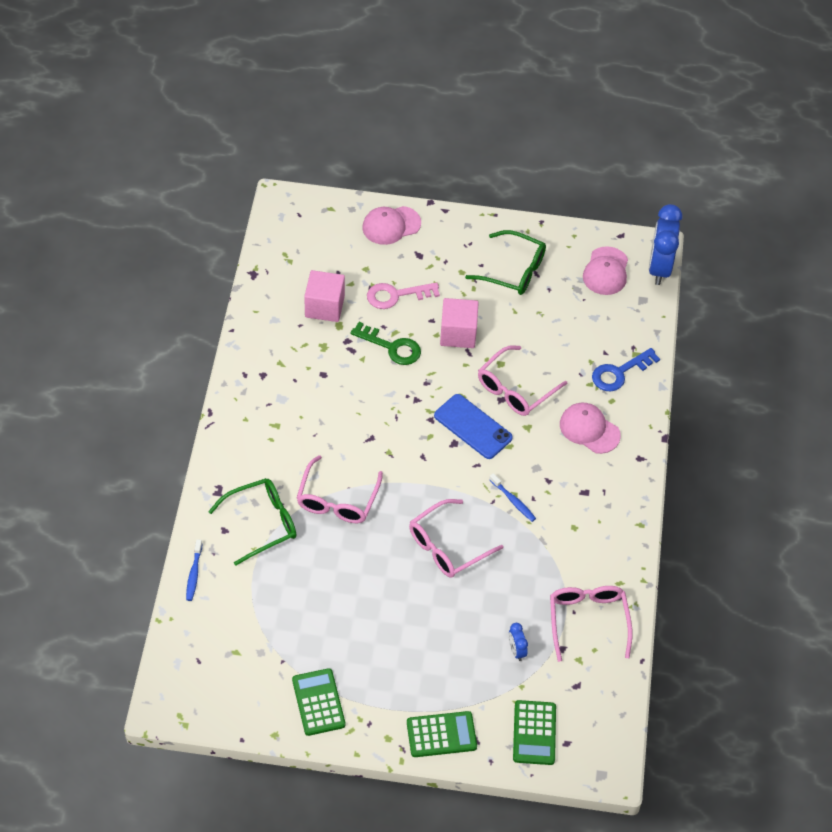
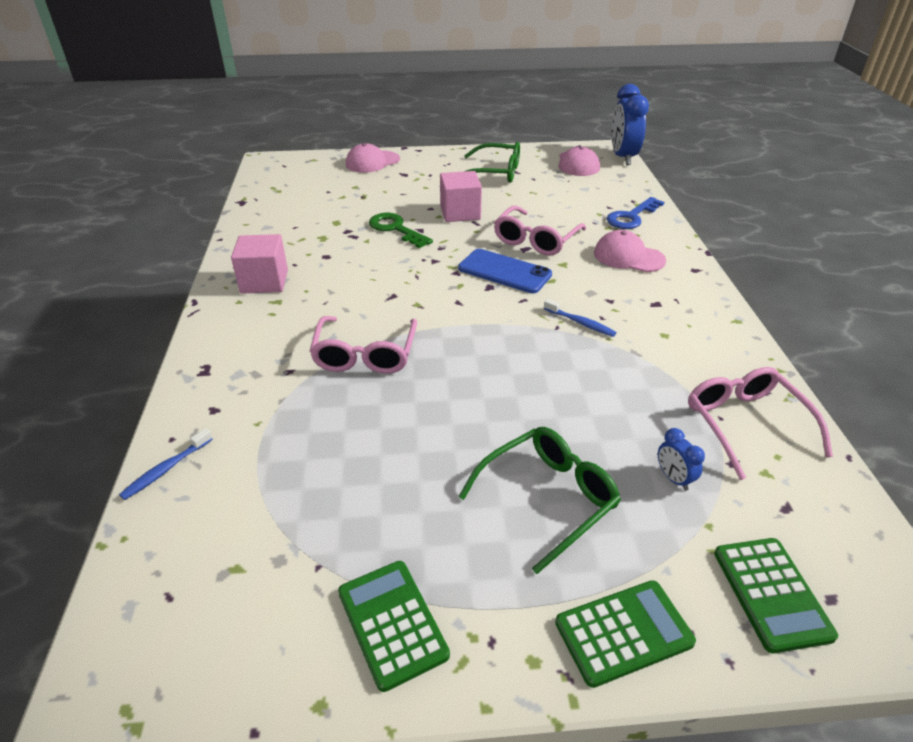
camera: 10 degrees left, 15 degrees down
(194, 574) = (166, 469): blue toothbrush -> blue toothbrush turned 45 degrees clockwise
(261, 523) = (266, 394): green glasses -> green glasses (547, 498)
(324, 306) = (319, 212): pink cube -> pink cube (264, 281)
(392, 347) = (395, 229): green key -> green key turned 150 degrees counterclockwise
(396, 295) = (389, 198): pink key -> none
(447, 546) = (522, 377): pink glasses -> none

